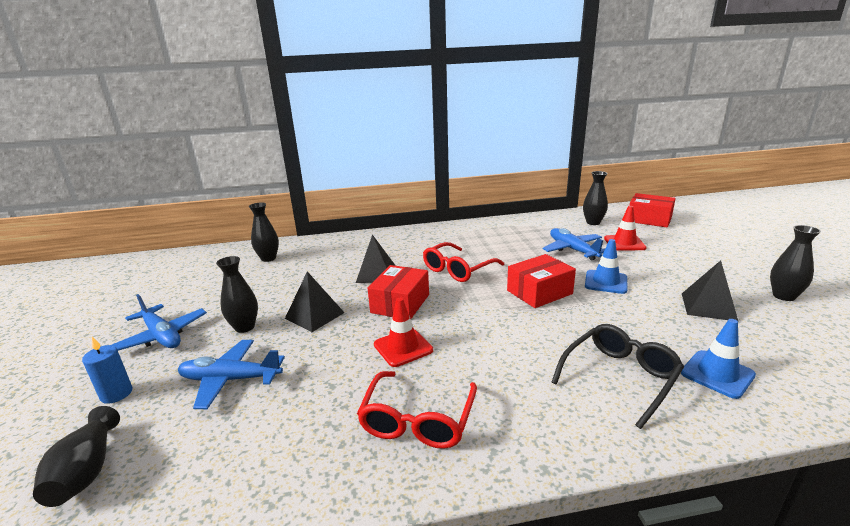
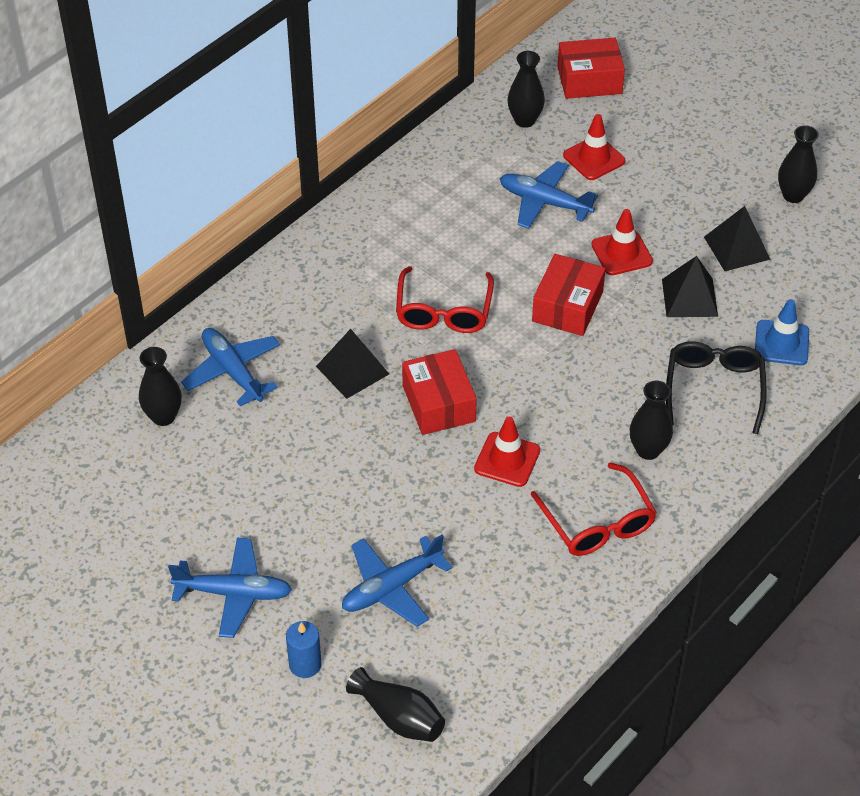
camera: 40 degrees left, 25 degrees up
(244, 327) = (310, 530): black vase -> black vase (648, 450)
(314, 315) = (365, 472): black pyramid -> black pyramid (689, 297)
(322, 255) = (233, 371): none -> blue plane
(605, 282) = (621, 253): blue traffic cone -> red traffic cone

